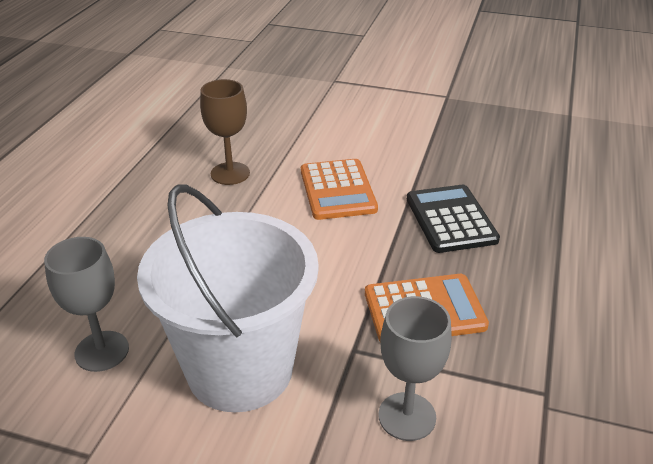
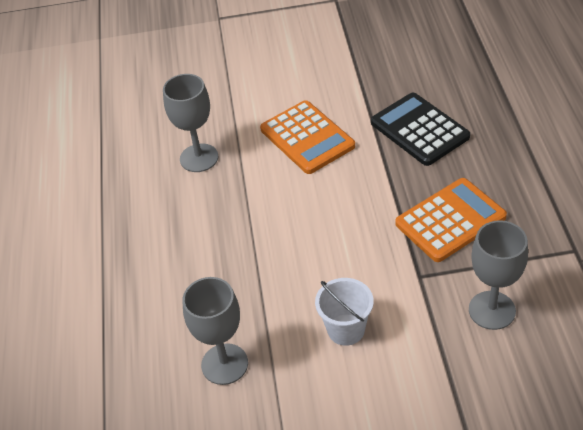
camera: 20 degrees left, 10 degrees up
(230, 173) = (199, 158): brown goblet -> grey goblet
(240, 369) = (346, 329): white bucket -> white bucket, size x0.41

